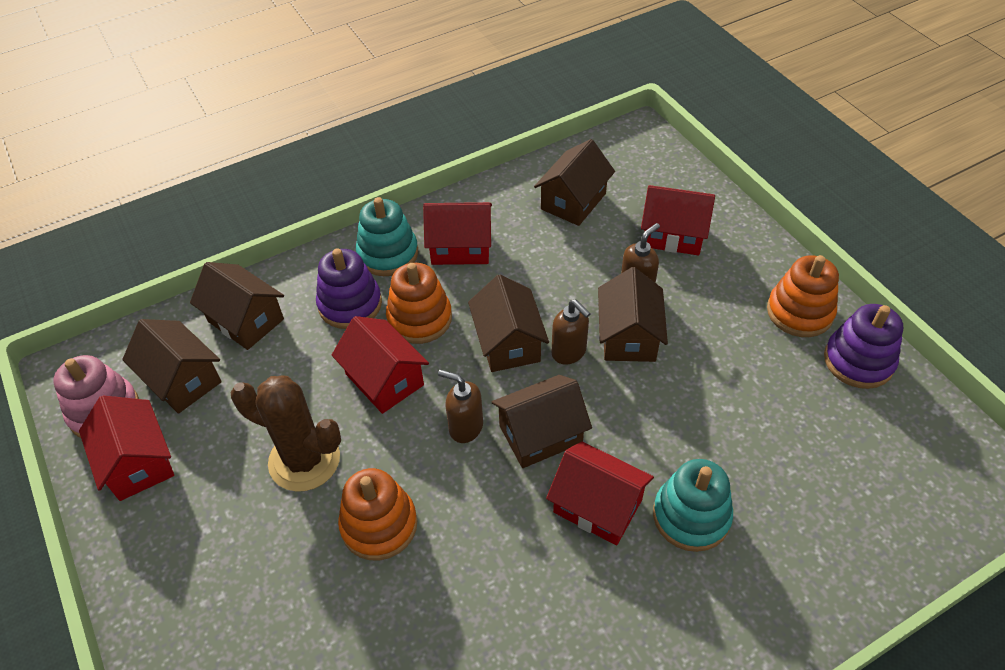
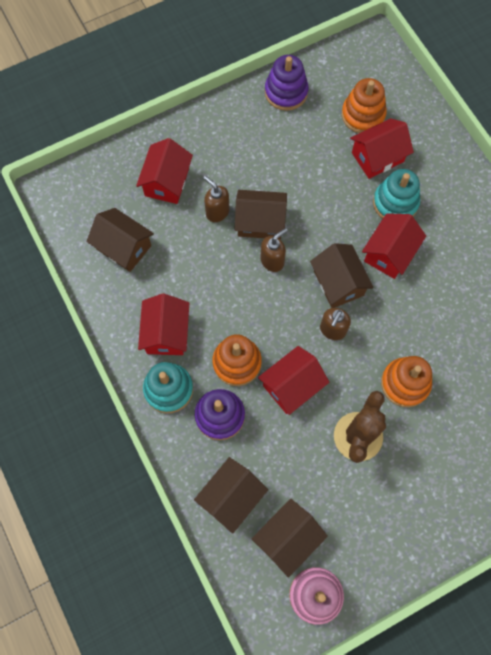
camera: 90 degrees left, 20 degrees up
(138, 462) = (360, 557): red house -> red house (377, 157)
(508, 343) = (262, 300): brown house -> none
(799, 312) = (244, 116): orange stacking toy -> orange stacking toy (363, 115)

